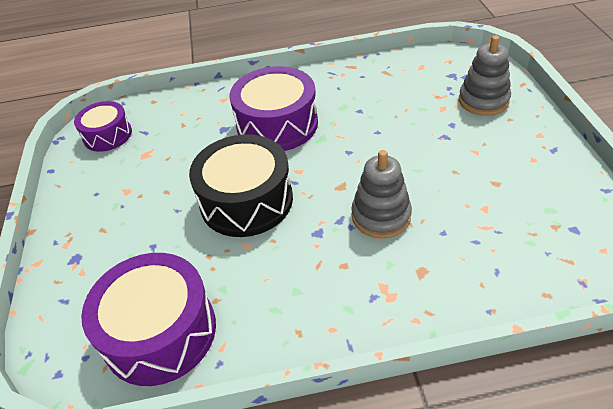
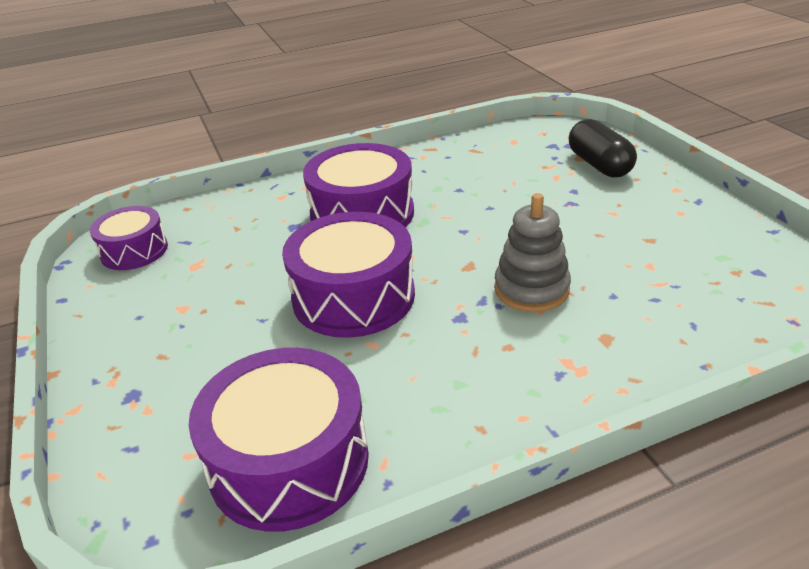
camera: 15 degrees left, 10 degrees down
(246, 201) = (353, 297): black drum -> purple drum
(483, 101) = (599, 165): grey stacking toy -> black capsule

